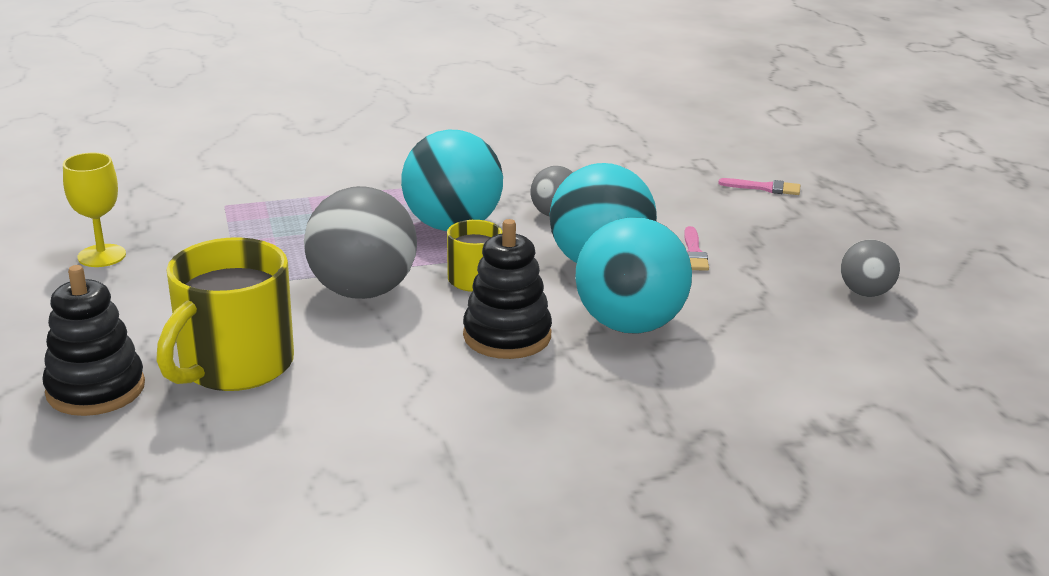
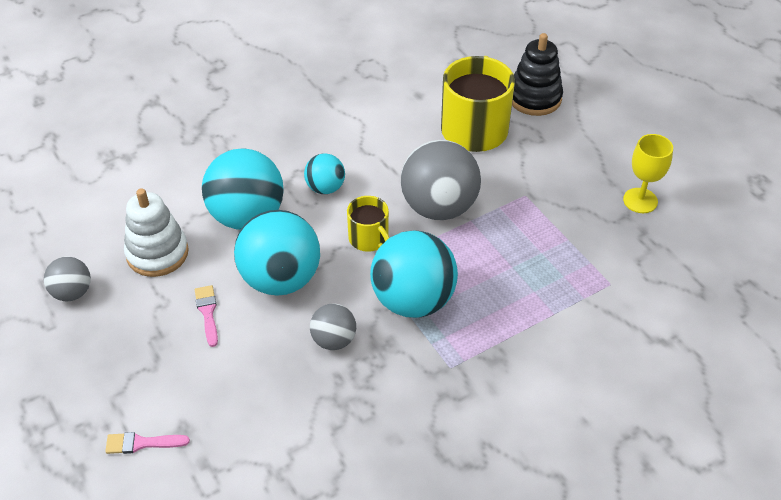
camera: 165 degrees right, 20 degrees up
(507, 336) = (325, 188): black stacking toy -> turquoise ball
(757, 309) = (157, 253): none -> white stacking toy

